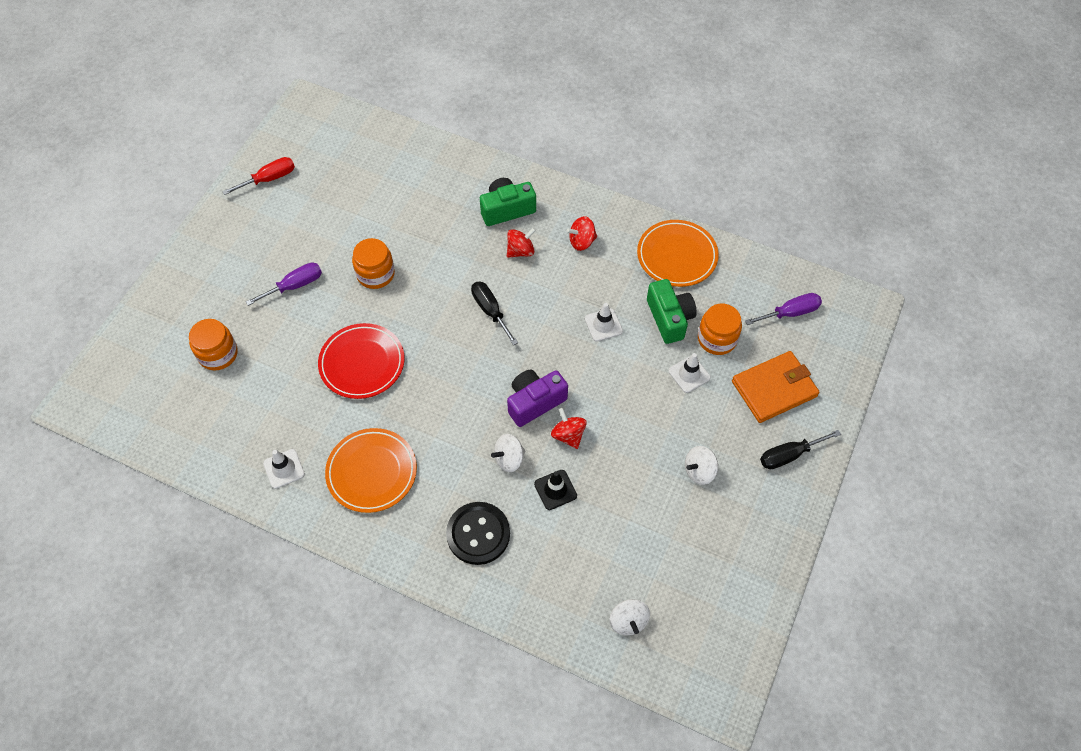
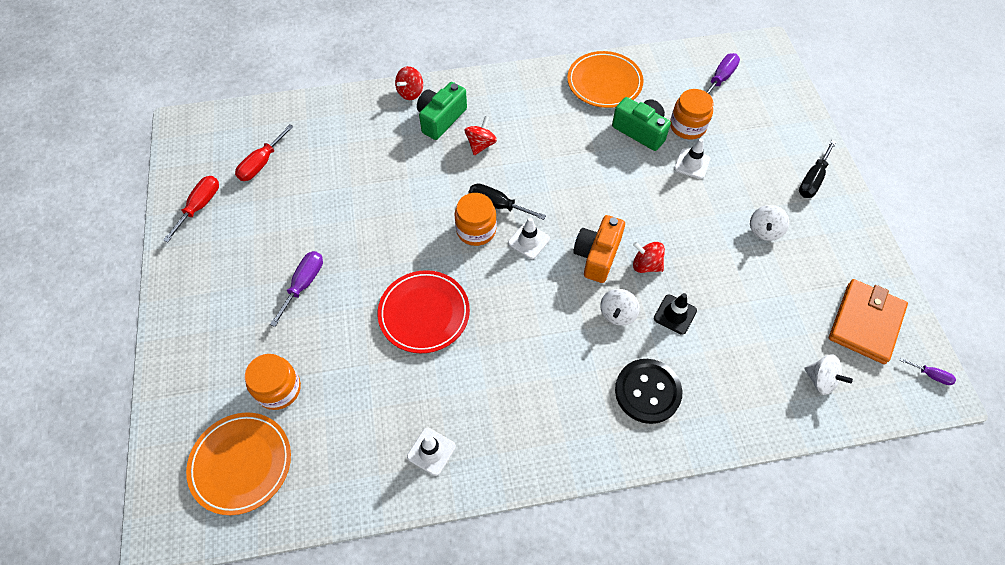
camera: 35 degrees left, 0 degrees up
(338, 169) = (261, 163): none -> red screwdriver
(372, 472) = (513, 401): orange plate -> orange plate (241, 464)
(375, 274) = (371, 232): orange jar -> orange jar (476, 230)
(535, 402) = (597, 256): purple camera -> orange camera
(582, 241) = (523, 111): red spinning top -> red spinning top (410, 92)
(603, 325) = (596, 164): white traffic cone -> white traffic cone (529, 241)
(730, 683) = (930, 375): none -> purple screwdriver
(774, 389) = (759, 139): orange wallet -> orange wallet (865, 323)

